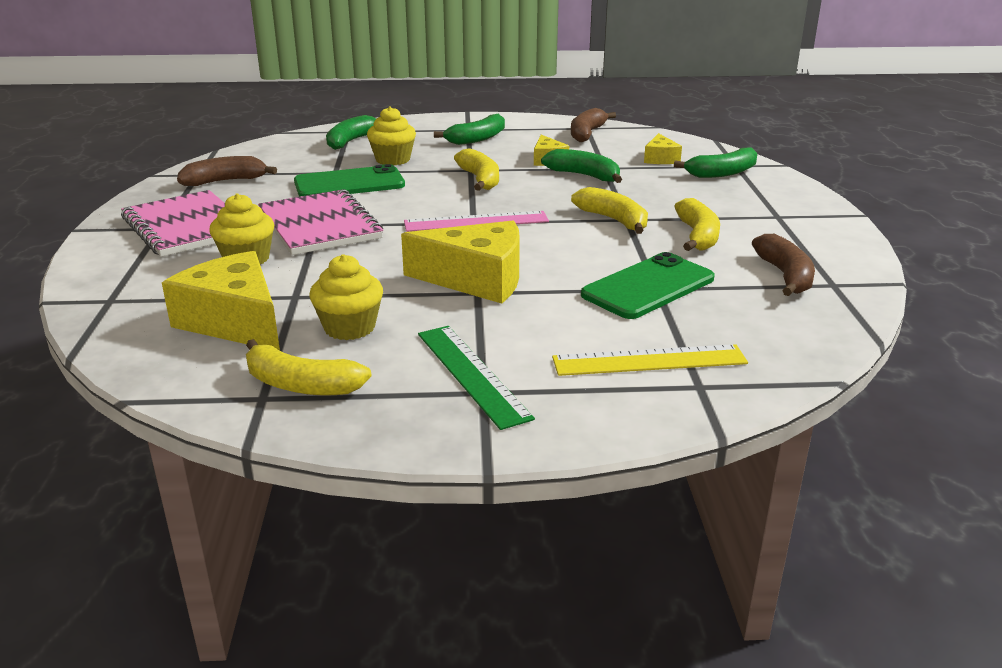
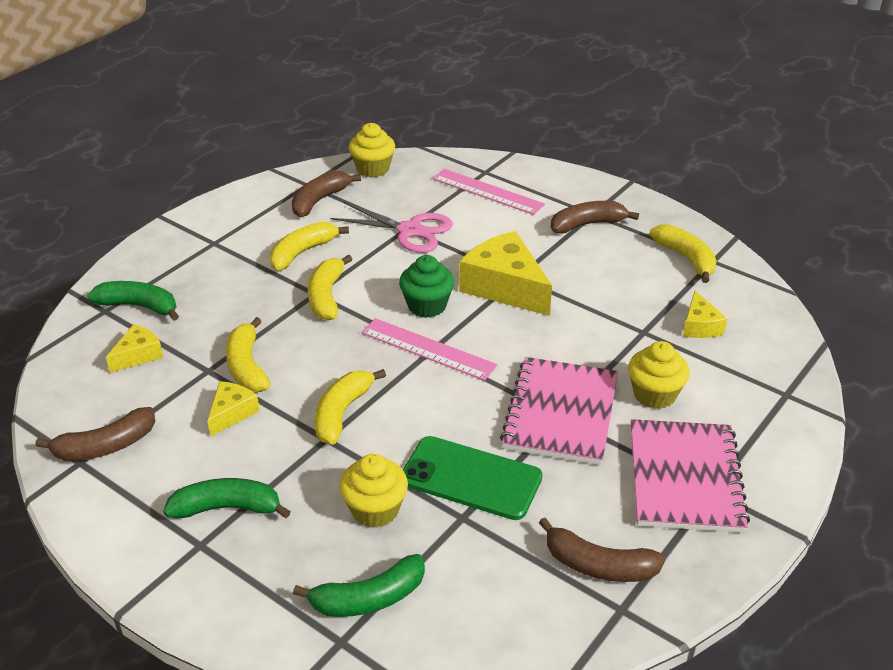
camera: 140 degrees left, 10 degrees up
(235, 321) = (700, 326): yellow cheese -> yellow cheese, size x0.51
(349, 327) = (627, 286): yellow cupcake -> yellow cupcake (373, 169)
(472, 374) = (587, 224): green ruler -> brown banana
(524, 243) = (427, 306): none -> green cupcake
(584, 175) = (247, 366): green banana -> yellow banana
(648, 287) = (410, 231): green phone -> pink scissors
(649, 360) = (487, 192): yellow ruler -> pink ruler

